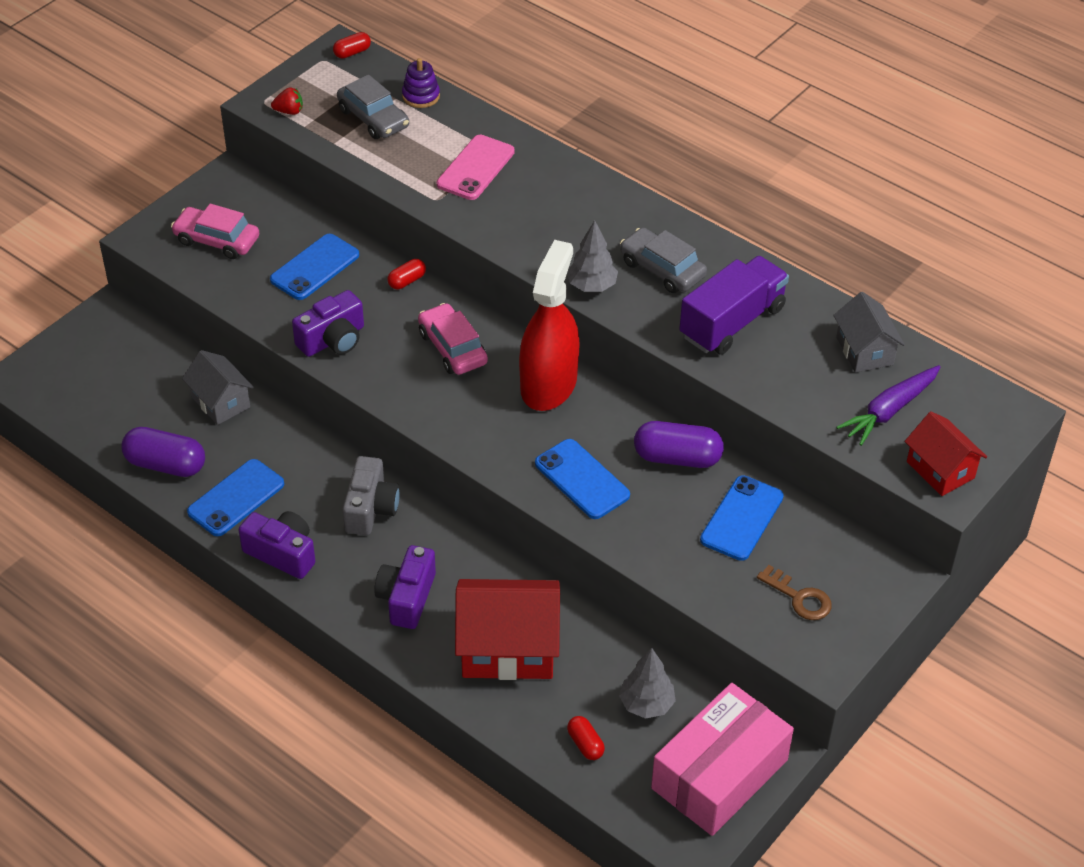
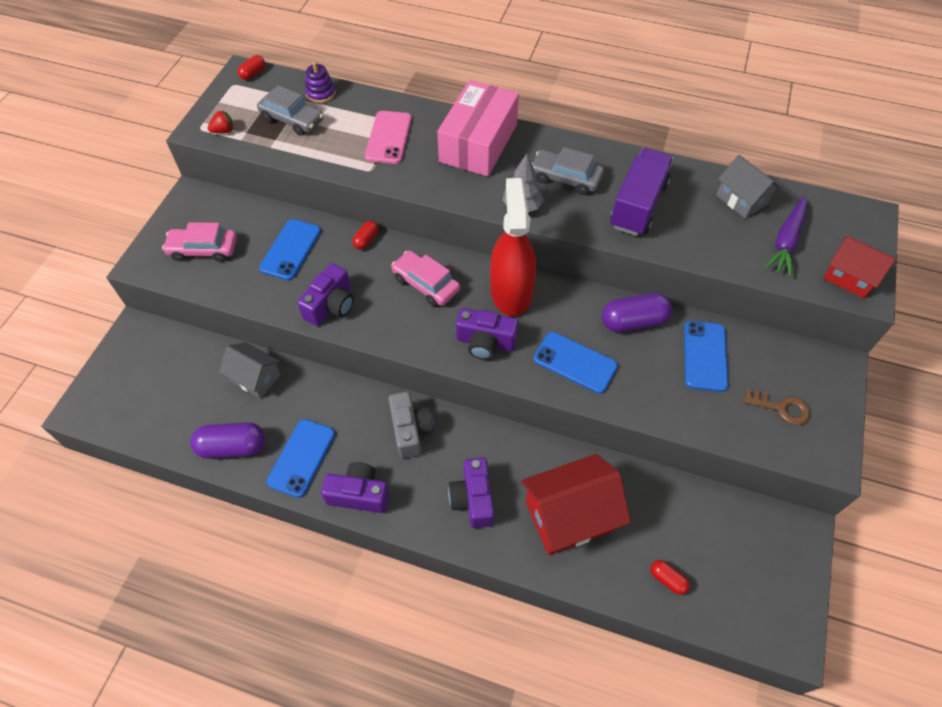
camera: 20 degrees left, 10 degrees up
(489, 428) = (485, 342): none -> purple camera
(646, 704) = (693, 526): grey tree -> none
(719, 774) = (775, 567): pink box -> pink box (478, 143)

